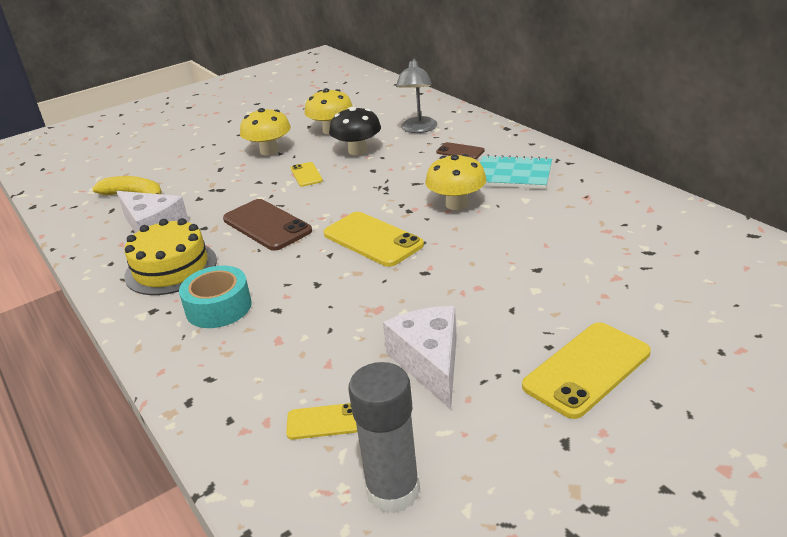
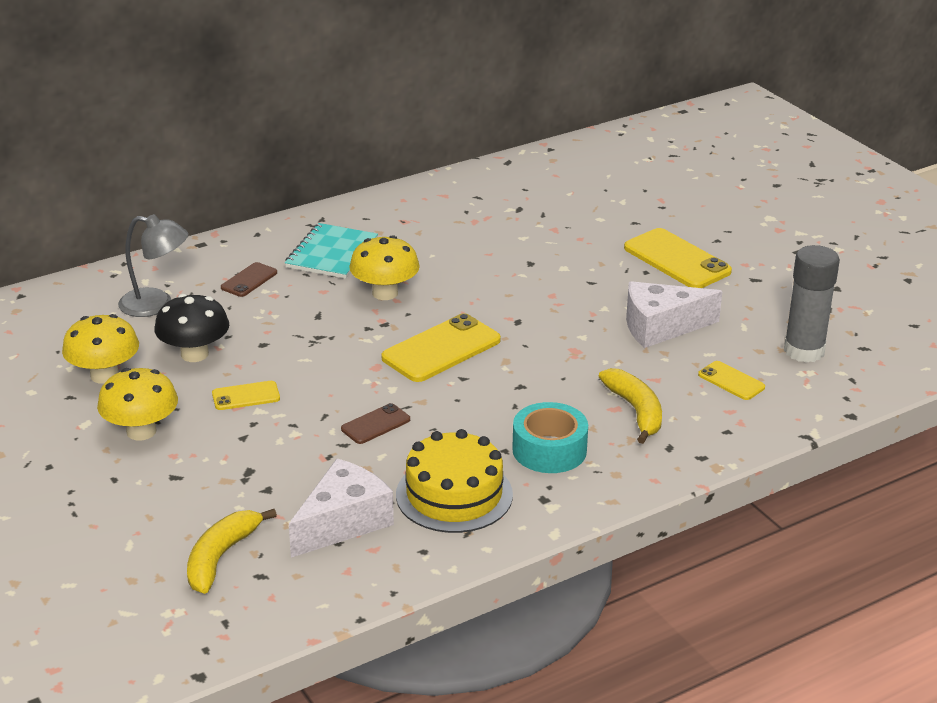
camera: 90 degrees left, 0 degrees up
(266, 225) = (375, 424): brown phone -> brown phone, size x0.53
(271, 353) = (635, 411): none -> yellow banana
(324, 422) = (731, 381): yellow phone -> yellow phone turned 45 degrees counterclockwise

